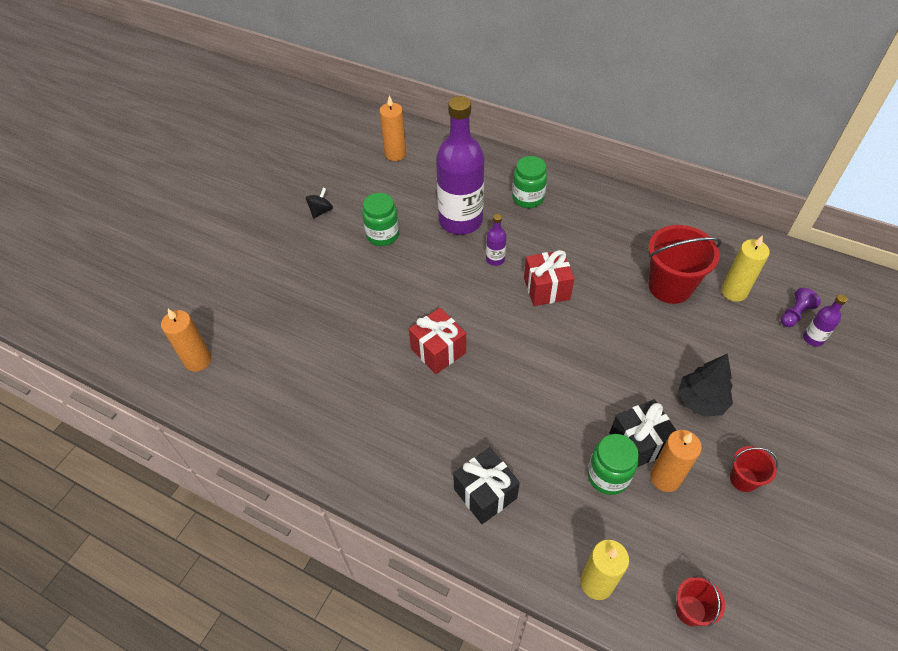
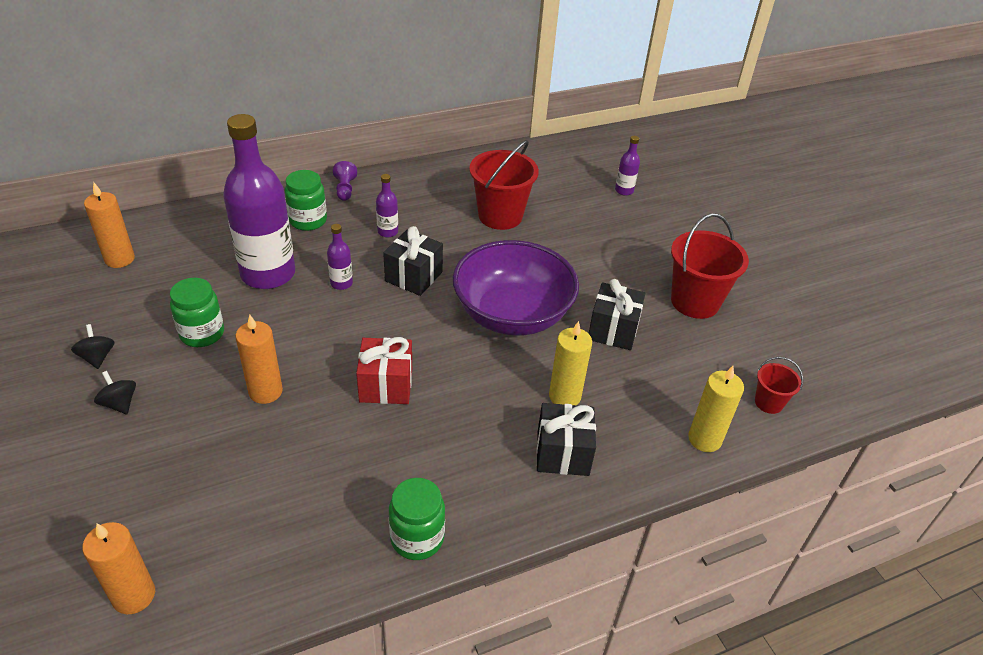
camera: 55 degrees left, 10 degrees down
(301, 248) = (120, 403): none -> black spinning top
(546, 288) = (413, 276): red gift -> black gift
(570, 242) = (387, 232): none -> purple bottle
(579, 369) = (512, 314): none -> purple bowl
(608, 476) = (623, 367): green jar -> green jar (417, 538)
(665, 478) = (655, 338): orange candle -> orange candle (265, 391)
(700, 401) = (613, 274): black tree -> none
(734, 292) = (544, 193): yellow candle -> yellow candle (564, 396)
(743, 479) = (695, 301): red bucket -> red bucket, size x1.94
(795, 314) = (596, 183): purple pawn -> purple pawn (345, 189)

